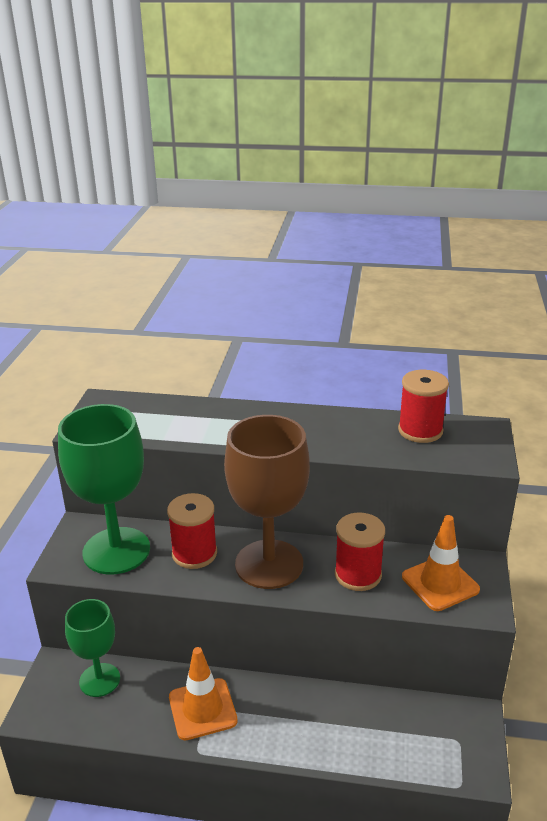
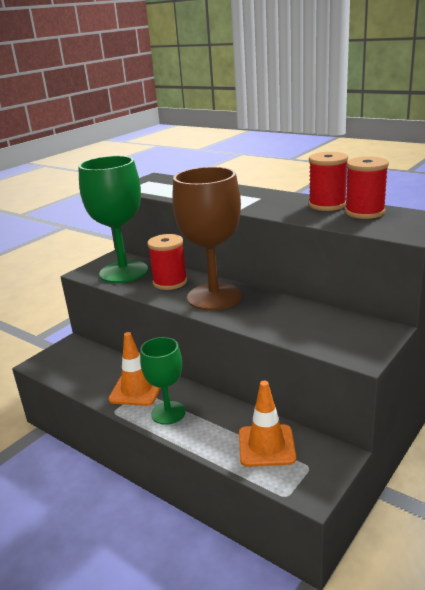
camera: 30 degrees right, 5 degrees down
(99, 680) = (89, 357): green goblet -> green goblet (168, 413)
(358, 575) = (274, 315): red spool -> red spool (327, 205)
(440, 583) = (336, 333): orange traffic cone -> orange traffic cone (266, 446)

